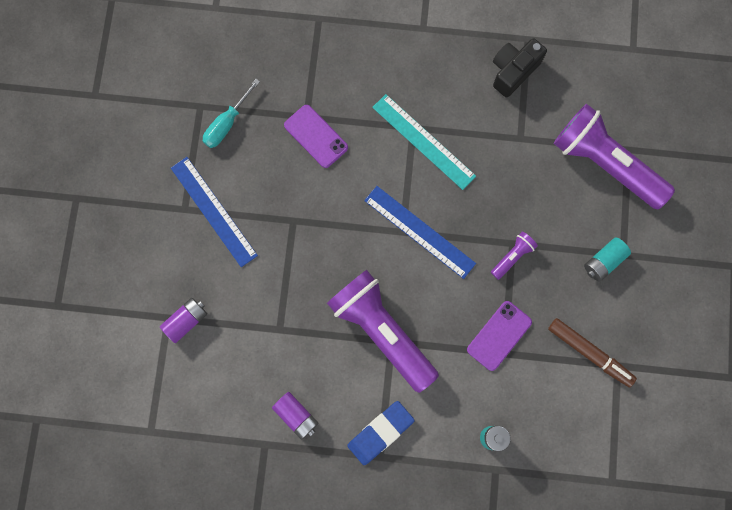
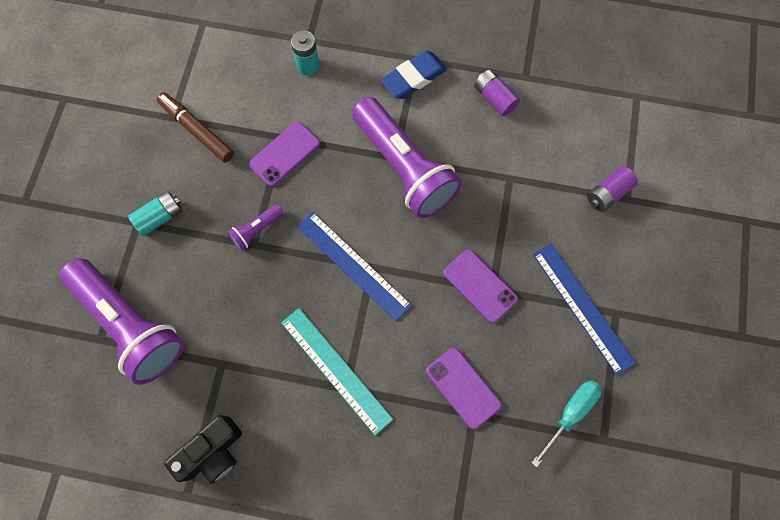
camera: 175 degrees left, 5 degrees down
(304, 223) = (480, 286): none -> purple phone

